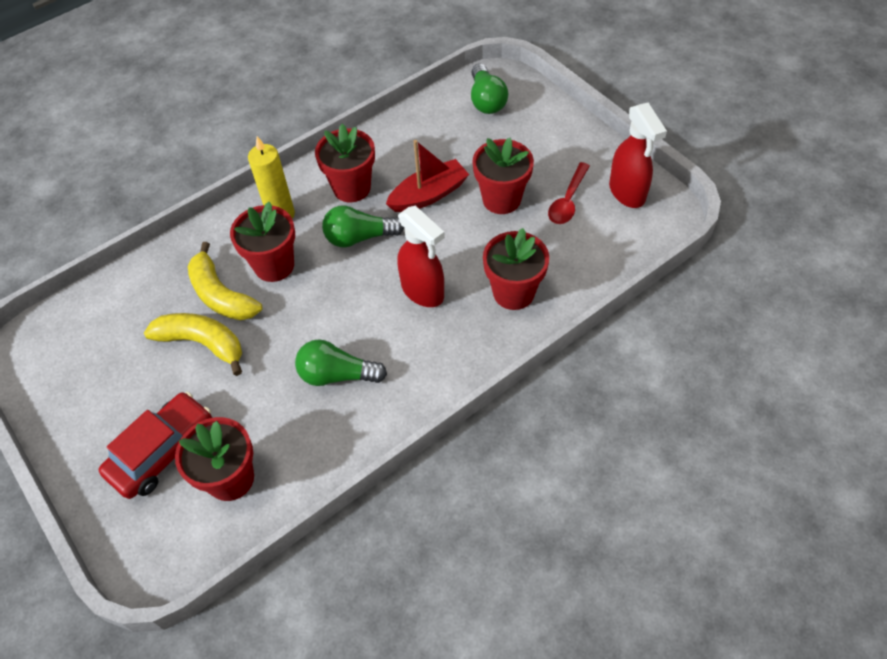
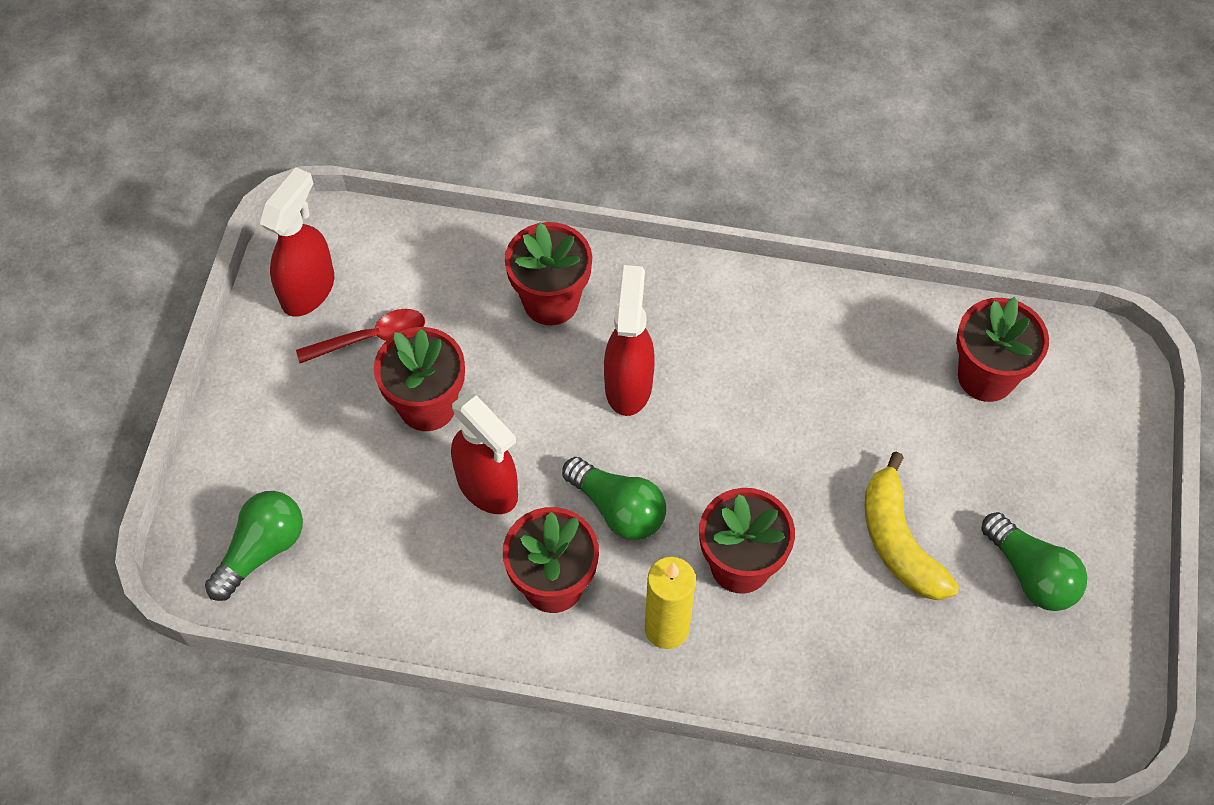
camera: 135 degrees left, 5 degrees up
(162, 451) = (1029, 460): red car -> none
(221, 295) = (829, 583): yellow banana -> none
(337, 375) = (800, 381): green light bulb -> green light bulb (1031, 574)
(429, 195) = (488, 487): red boat -> red spray bottle

